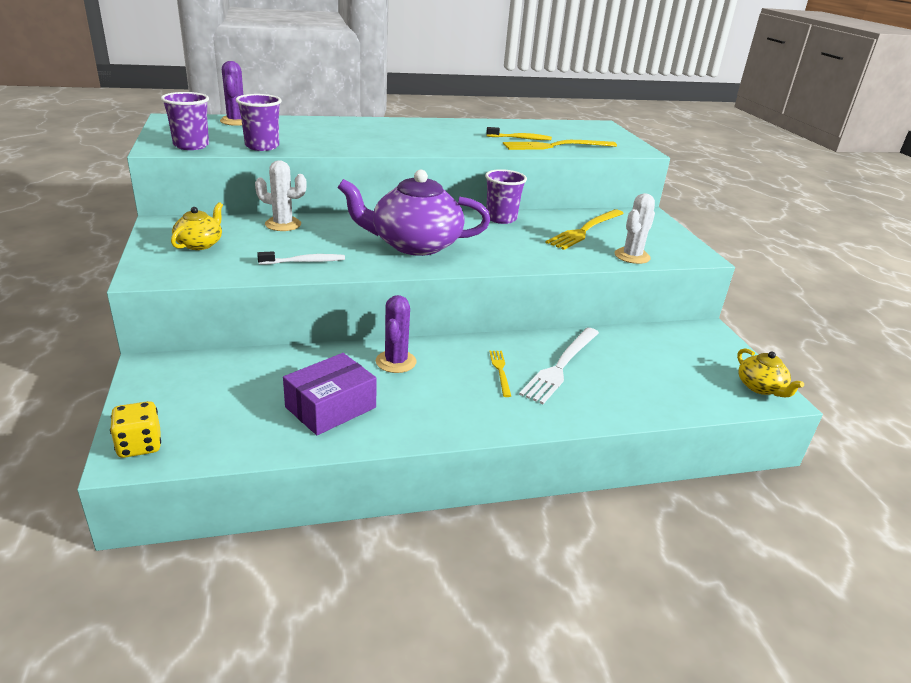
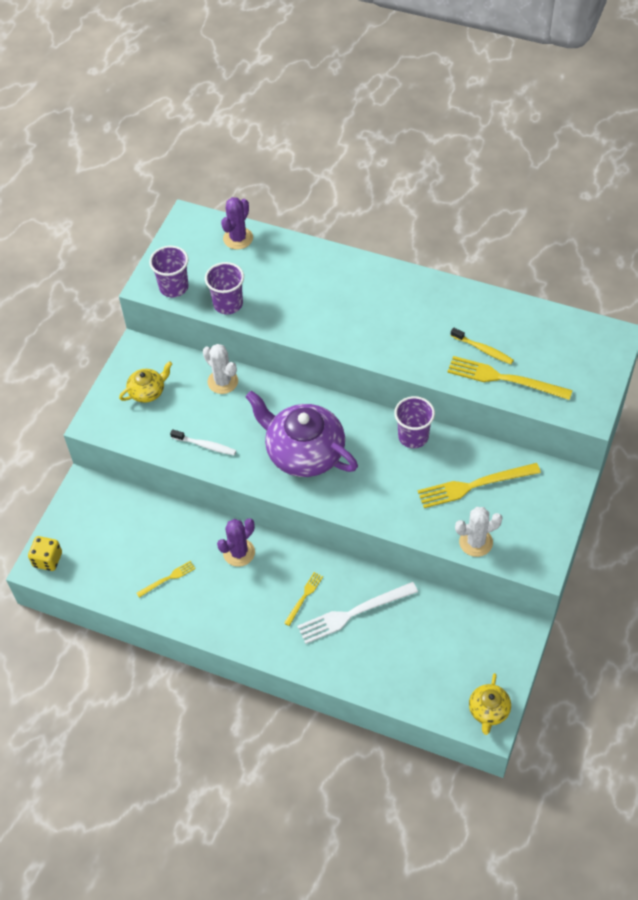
camera: 40 degrees right, 25 degrees up
(331, 407) = (168, 578): purple box -> yellow fork

